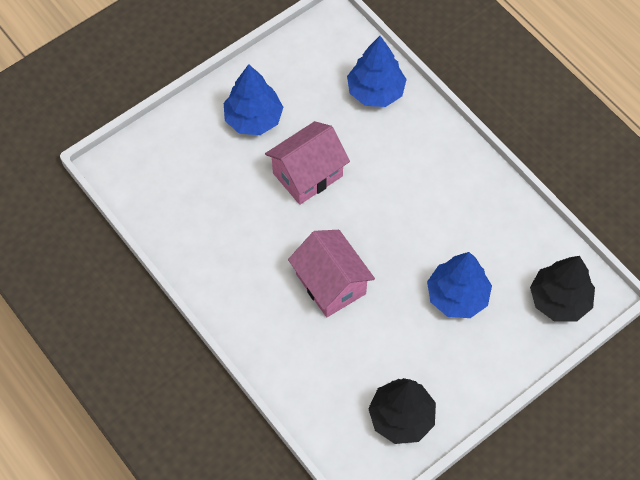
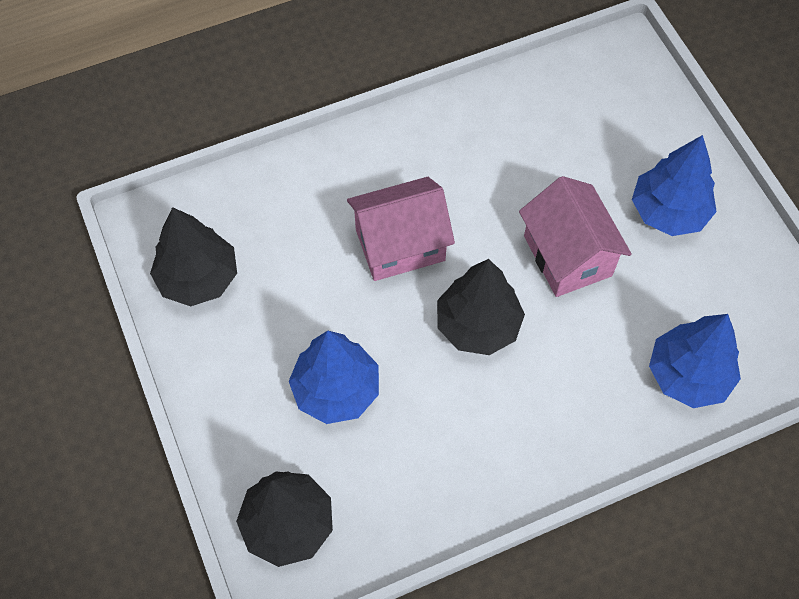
camera: 105 degrees right, 0 degrees up
(379, 219) = (477, 325): none -> black tree

